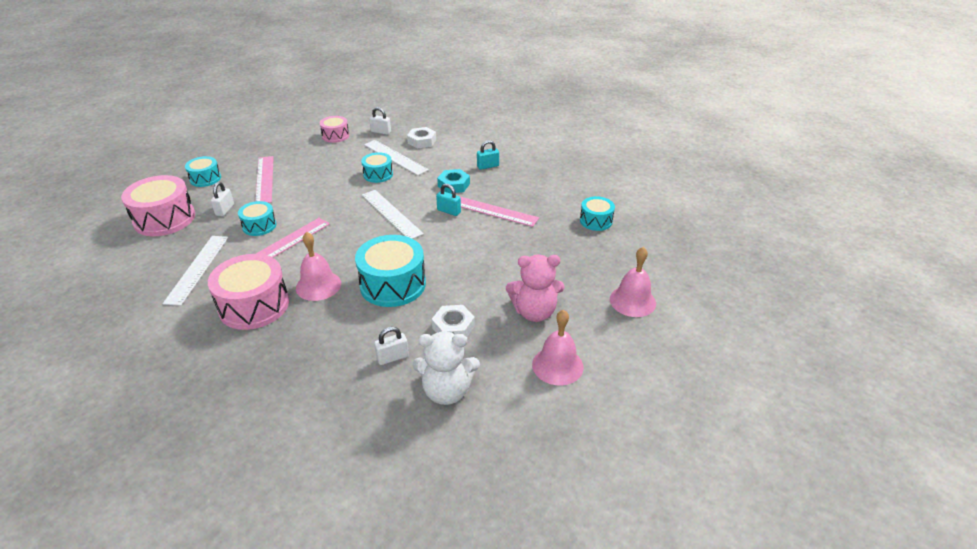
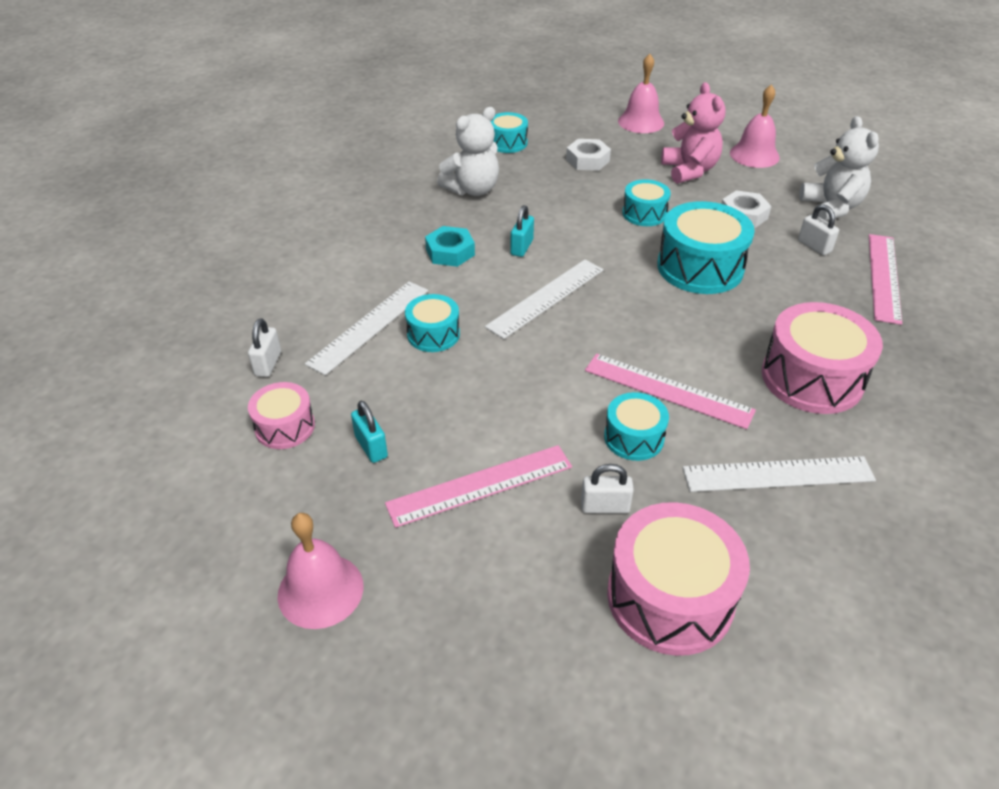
camera: 100 degrees left, 5 degrees up
(205, 178) = (500, 594): turquoise drum -> turquoise drum (644, 213)
(318, 285) = (738, 329): pink bell -> pink bell (320, 590)
(422, 141) = (307, 305): white nut -> white nut (587, 160)
(488, 166) = (388, 228): turquoise padlock -> turquoise padlock (371, 447)
(491, 210) = (508, 213): pink ruler -> pink ruler (884, 277)
(527, 199) = (472, 190): none -> white teddy bear

